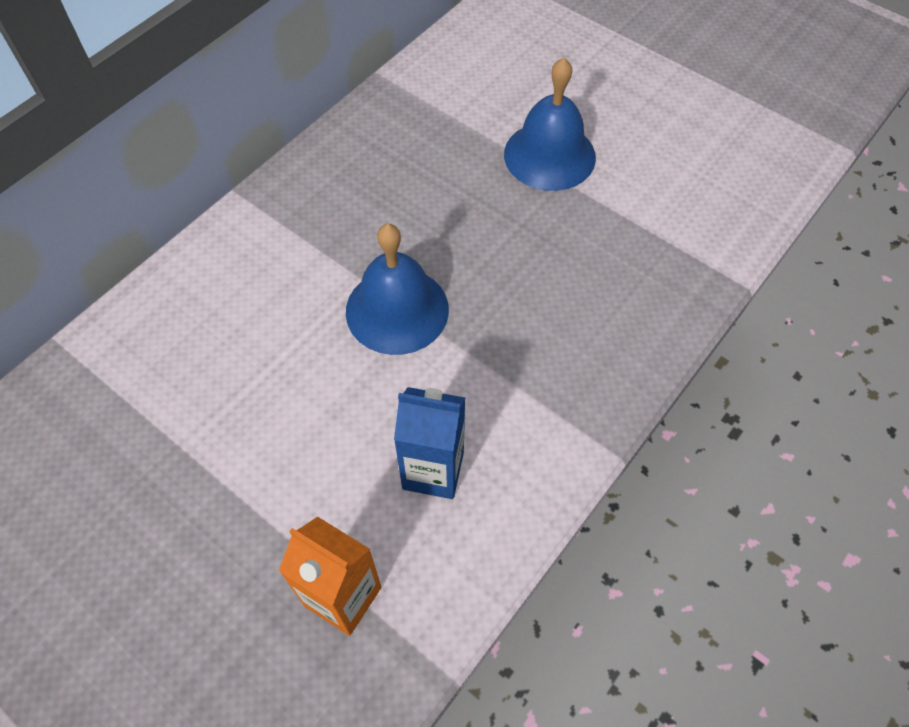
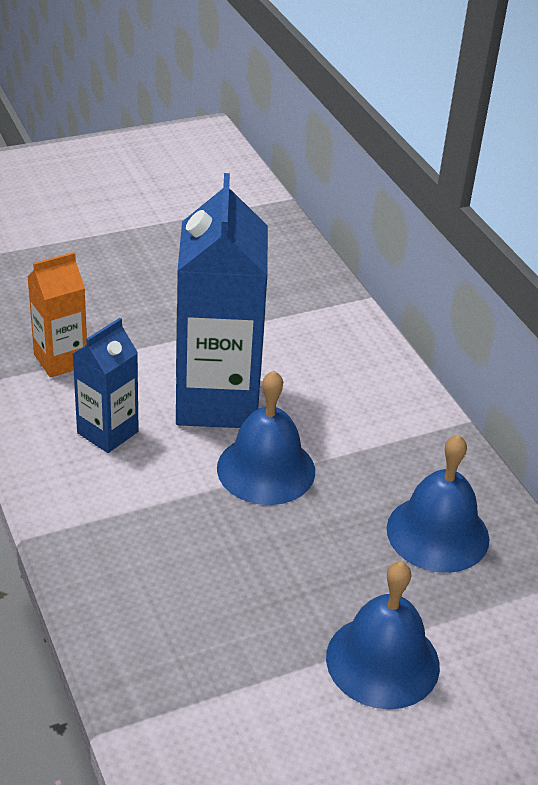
camera: 115 degrees right, 20 degrees down
(322, 396) = (217, 401): none -> blue carton
(395, 166) = (437, 533): none -> blue bell

